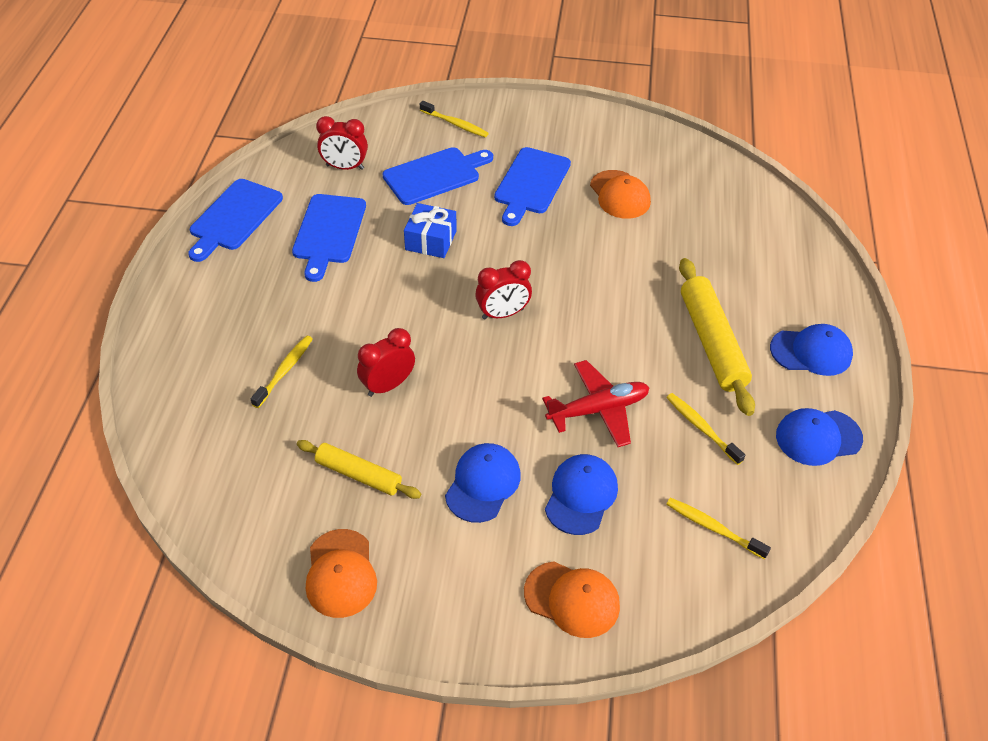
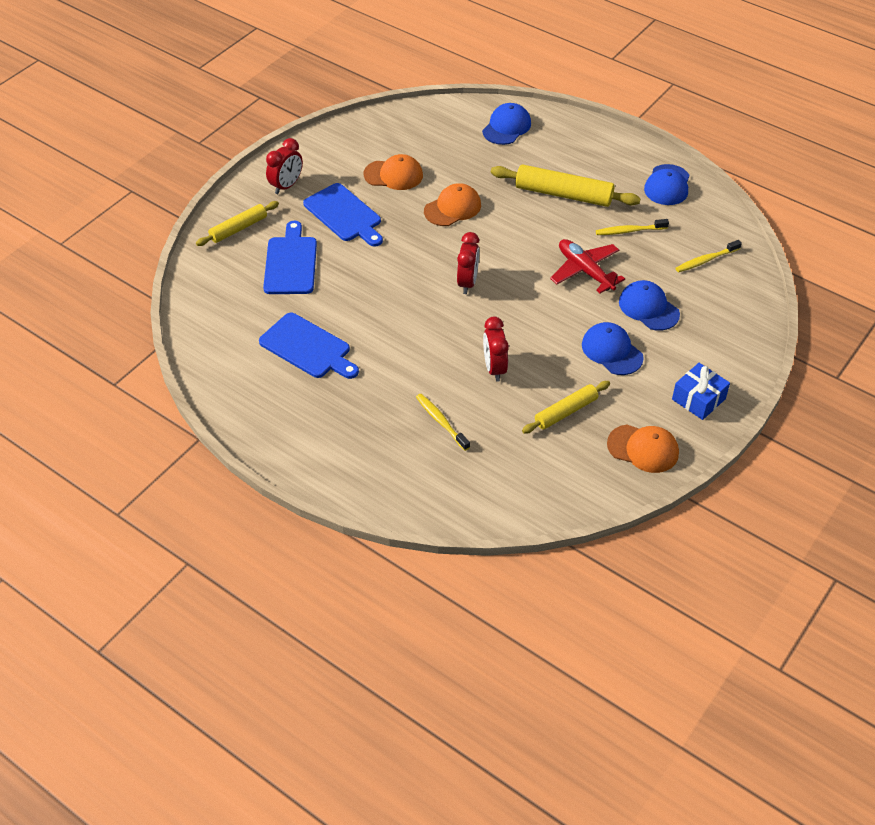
camera: 60 degrees left, 0 degrees up
(234, 217) = (242, 401): blue cutting board -> none
(345, 167) = (236, 312): red clock -> red clock (286, 186)
(431, 240) = (363, 292): blue gift -> blue gift (698, 399)
(455, 124) = (238, 228): yellow toothbrush -> yellow rolling pin
(572, 599) = (722, 344): orange cap -> orange cap (452, 208)
(598, 409) = (585, 271): red plane -> red plane turned 45 degrees counterclockwise
(811, 352) = (601, 155): blue cap -> blue cap (506, 127)

